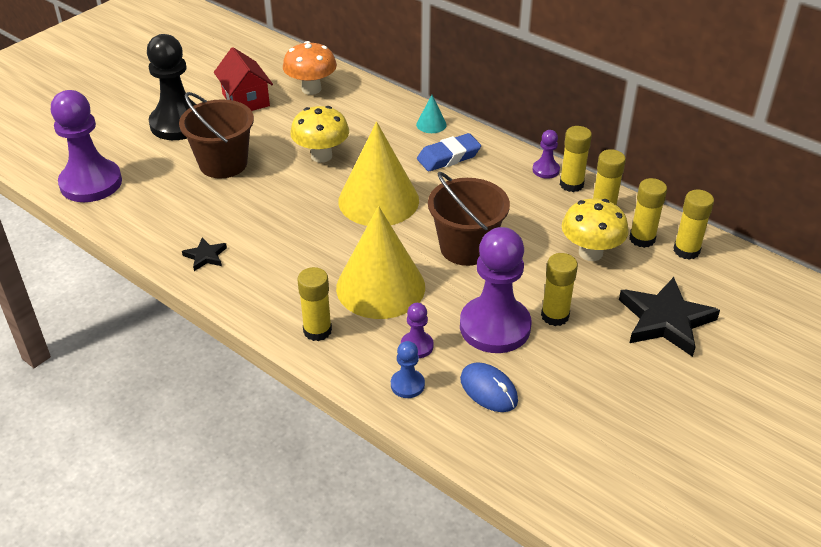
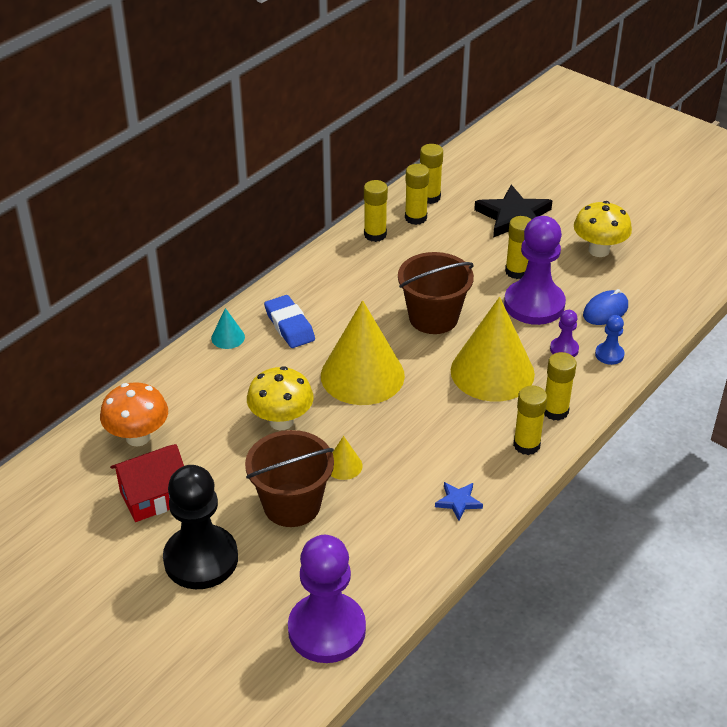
camera: 90 degrees left, 0 degrees up
(205, 256) = (458, 502): black star -> blue star
(262, 190) = (343, 465): none -> yellow cone
(545, 170) = (315, 263): purple pawn -> none
(571, 184) = (338, 250): yellow glue stick -> yellow glue stick (526, 445)
(590, 253) = (435, 247): yellow mushroom -> yellow mushroom (599, 250)

